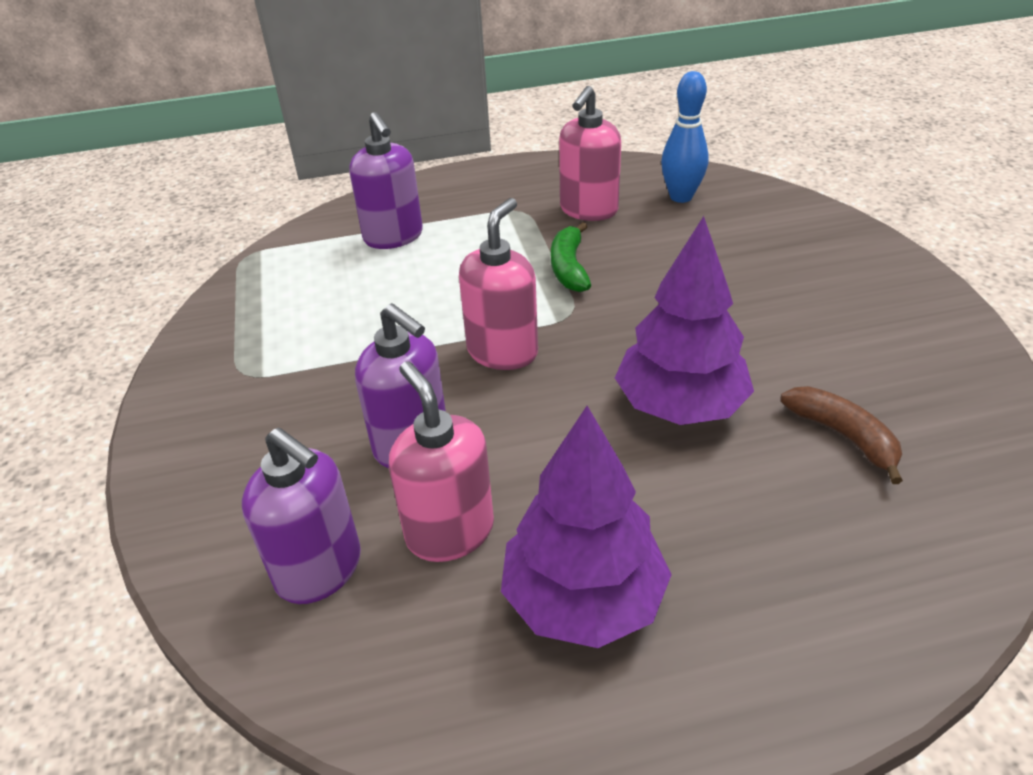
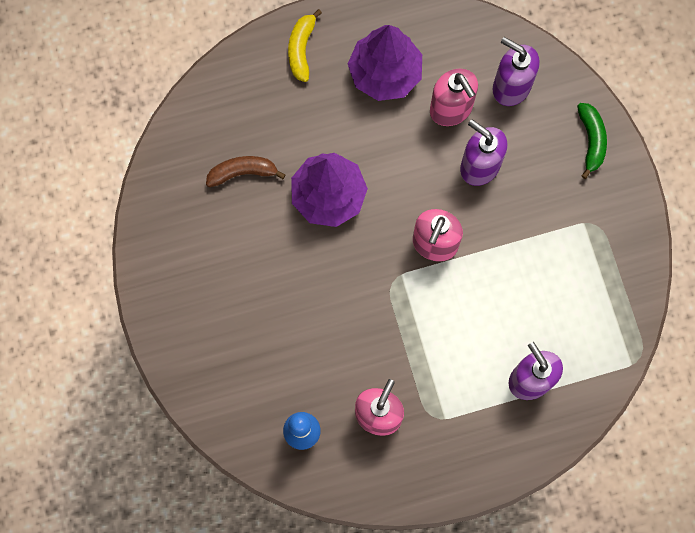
camera: 175 degrees right, 35 degrees up
(569, 267) = (393, 335): green banana -> green banana (591, 140)
(781, 654) = (301, 49): none -> yellow banana
(843, 436) = (243, 172): brown banana -> brown banana turned 120 degrees clockwise

